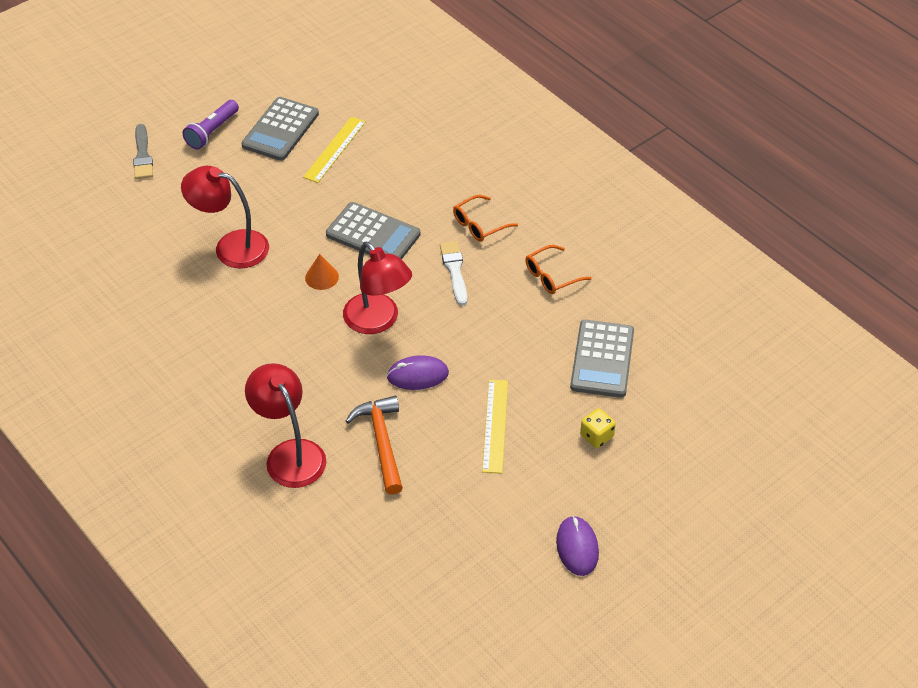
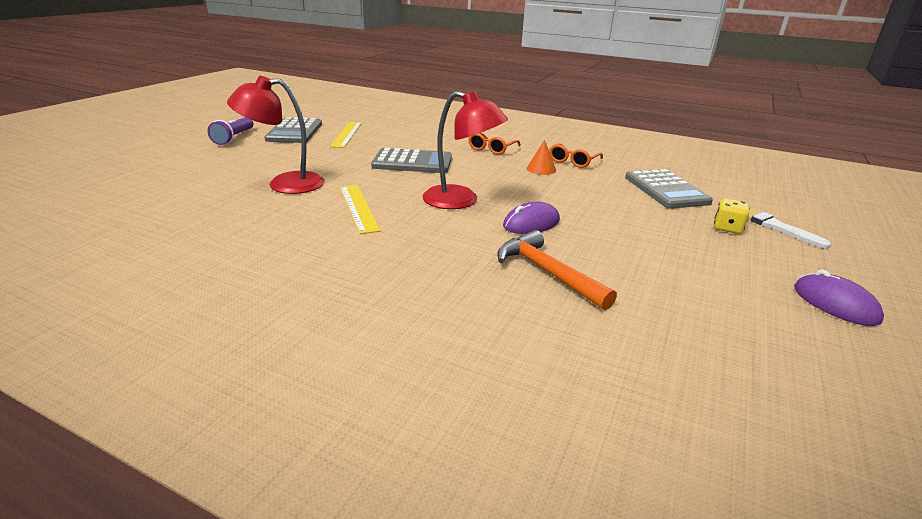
camera: 25 degrees left, 20 degrees down
(142, 155) = (170, 153): grey brush -> none
(290, 454) = (455, 304): red lamp -> none
(322, 277) = (386, 187): orange cone -> orange cone (541, 169)
(454, 270) = (497, 168): white brush -> white brush (775, 226)
(495, 425) = (638, 239): yellow ruler -> yellow ruler (358, 208)

